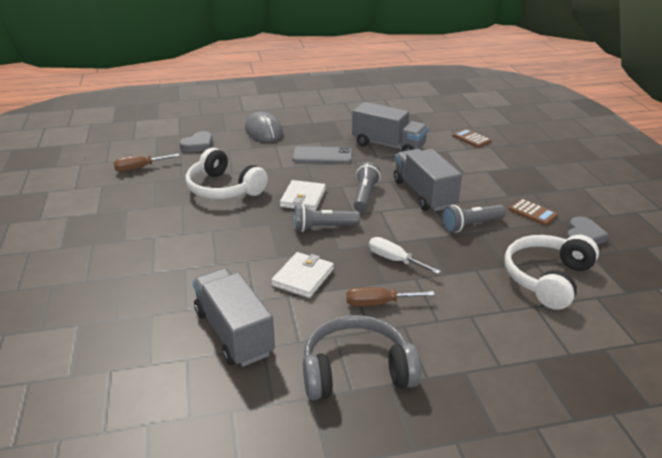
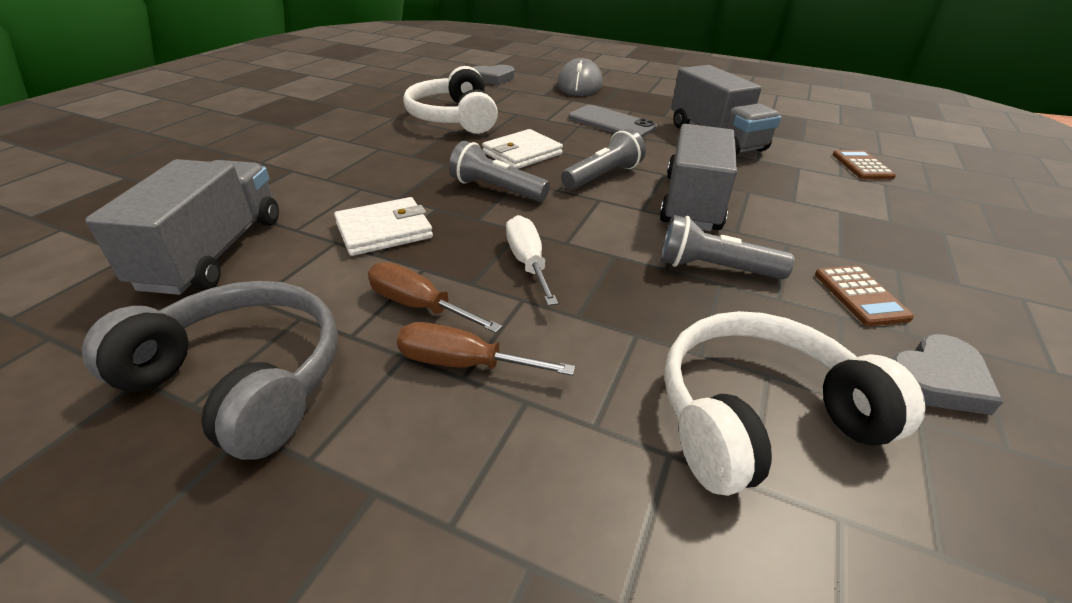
camera: 35 degrees right, 5 degrees up
(139, 168) = (409, 80): brown screwdriver -> brown screwdriver (463, 363)

